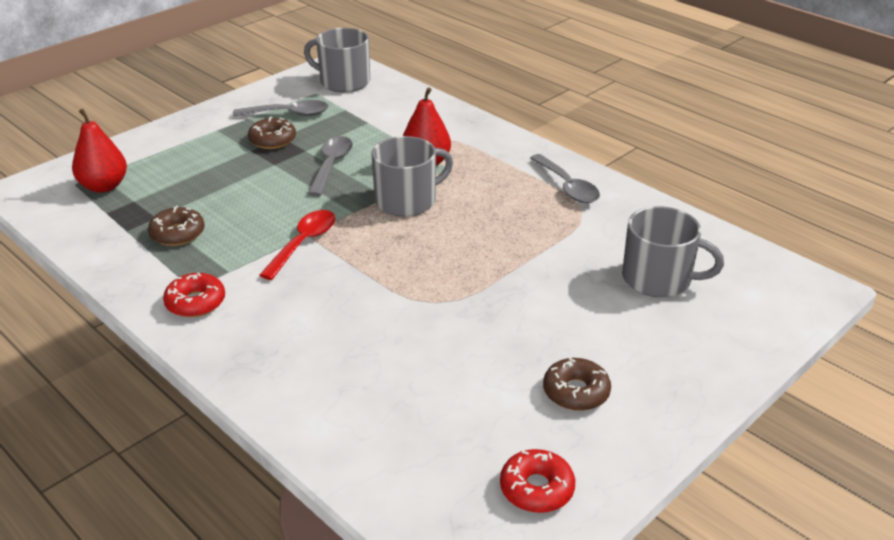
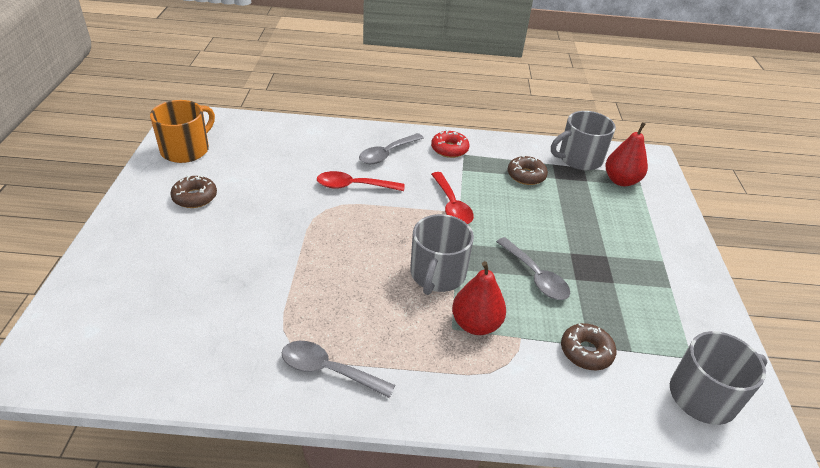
camera: 135 degrees right, 5 degrees up
(272, 140) = (613, 275): brown donut -> brown donut (586, 352)
(288, 114) = (657, 312): grey spoon -> grey spoon (387, 154)
(373, 312) = (354, 186): none -> red spoon
(536, 488) = (186, 149): red donut -> orange mug
(658, 279) = (181, 304): grey mug -> grey mug (579, 159)

